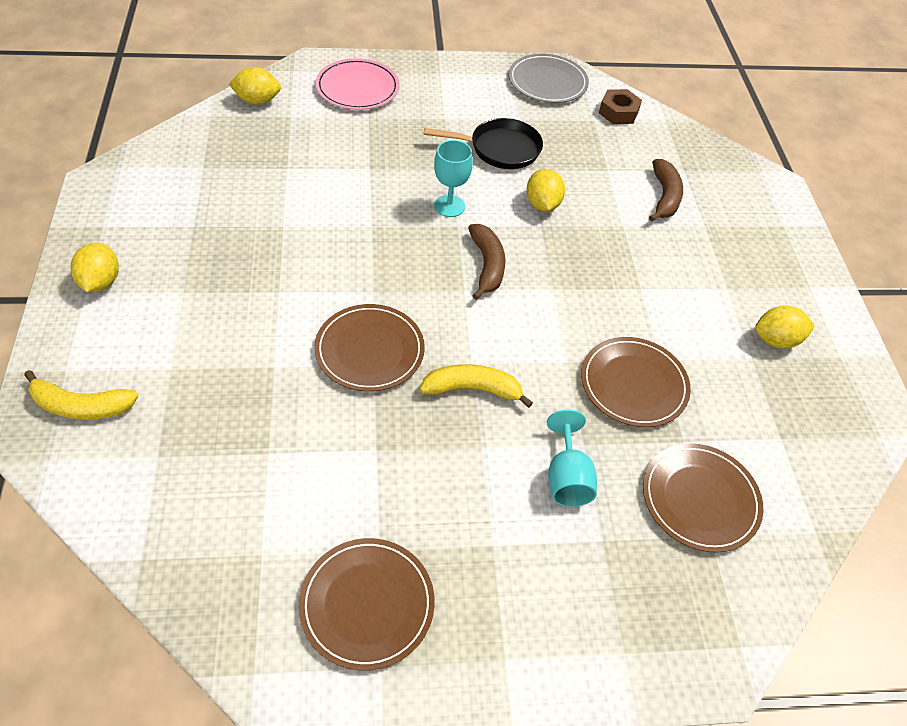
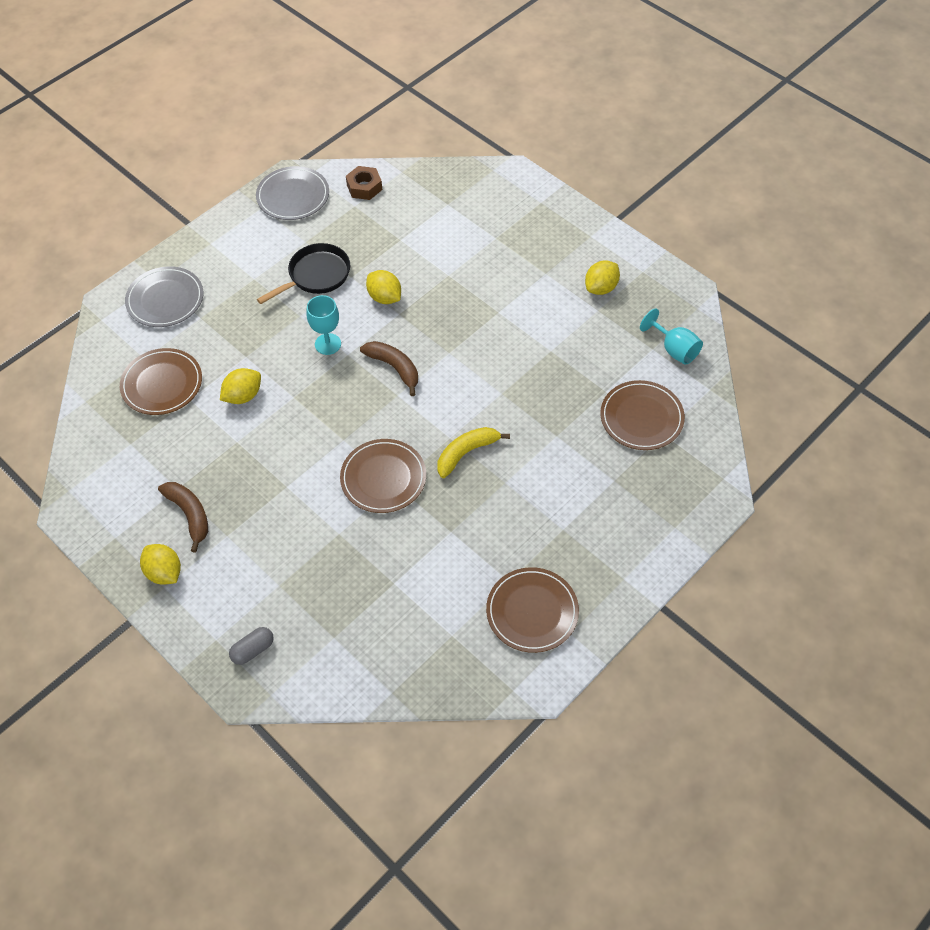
camera: 35 degrees left, 5 degrees up
(81, 406) = (253, 650): yellow banana -> grey capsule
(257, 101) = (105, 364): yellow lemon -> yellow lemon (243, 396)
(357, 88) = (165, 299): pink plate -> grey plate
(567, 478) = (565, 462): turquoise goblet -> turquoise goblet (674, 349)
(633, 384) = (550, 378): brown plate -> brown plate (162, 384)
(664, 197) = (453, 234): brown banana -> brown banana (189, 515)

